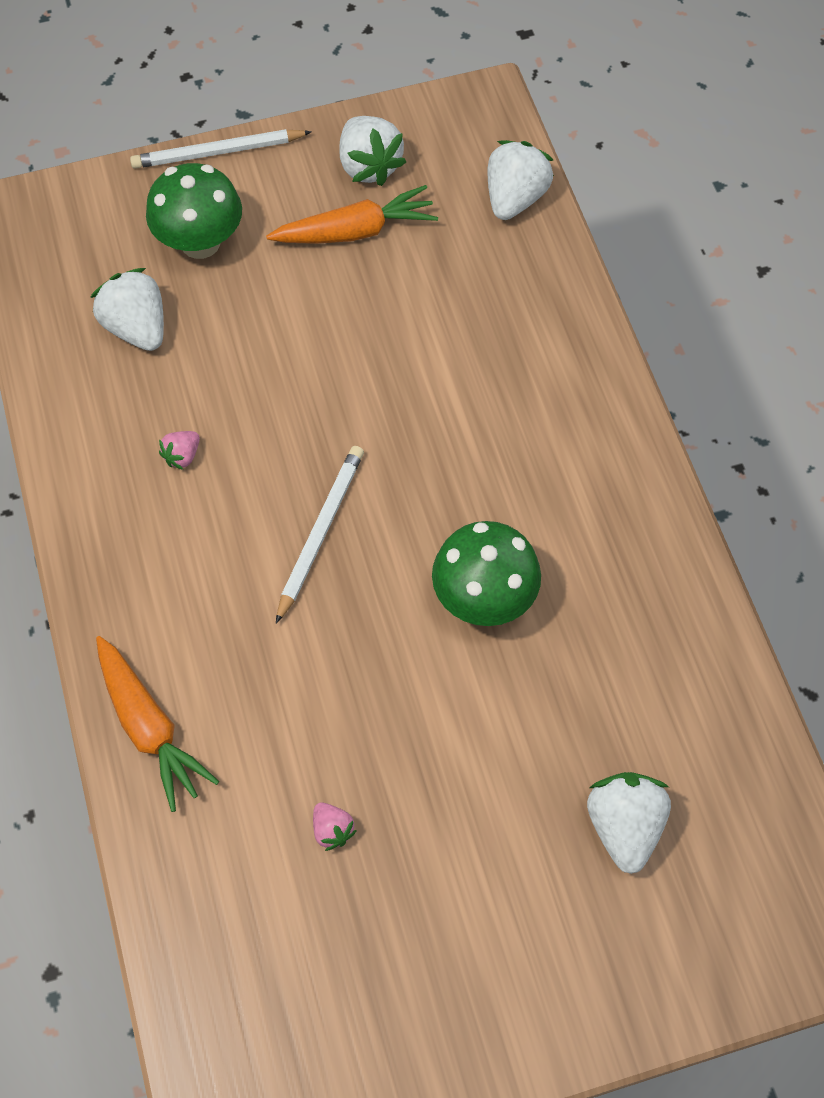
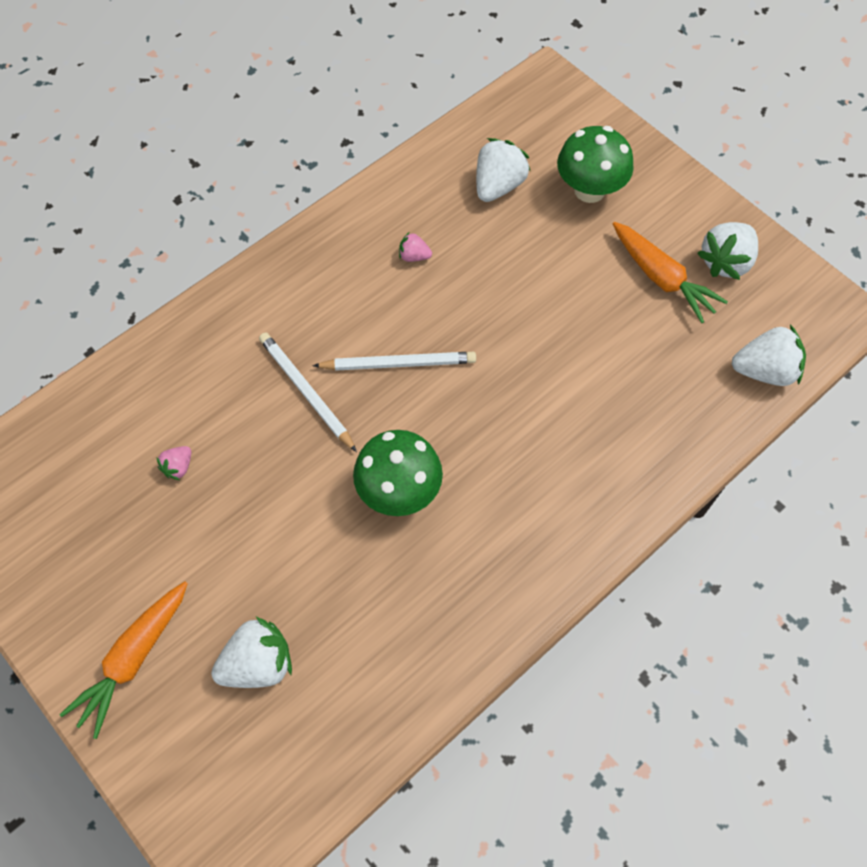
camera: 65 degrees right, 0 degrees up
(149, 727) = (207, 328): orange carrot -> orange carrot (133, 659)
(218, 152) = (672, 166): white pencil -> white pencil (306, 392)

